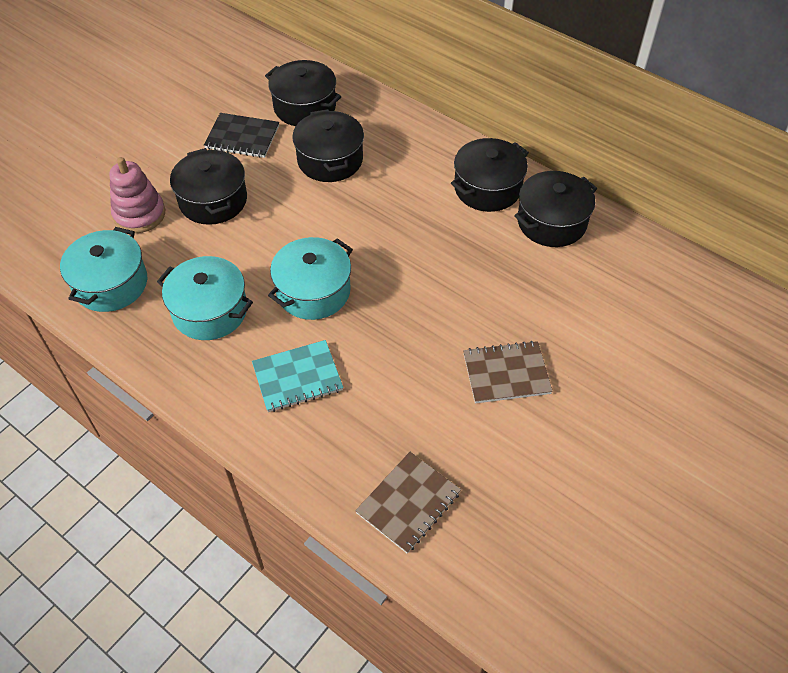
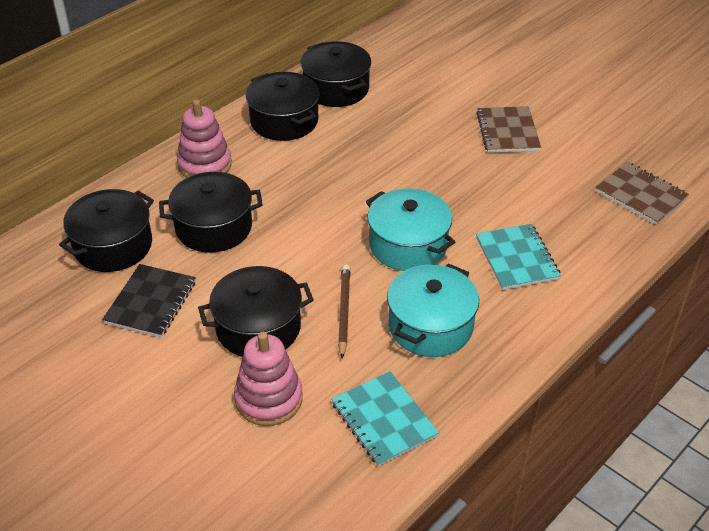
camera: 85 degrees left, 10 degrees down
(111, 284) = (384, 420): turquoise pot -> turquoise notebook
(229, 251) = (344, 311): none -> brown pencil
(412, 143) = (205, 165): none -> pink stacking toy

